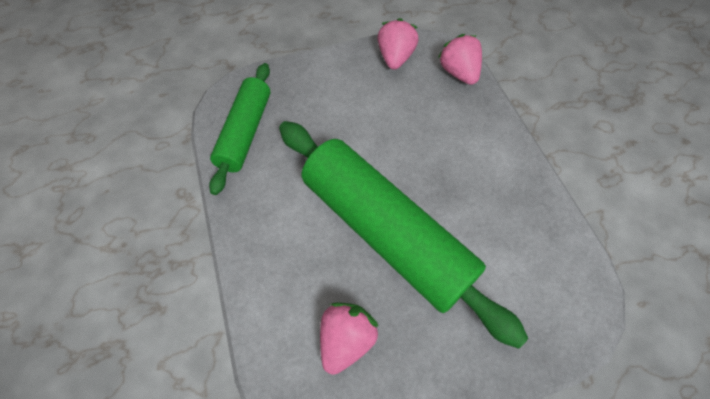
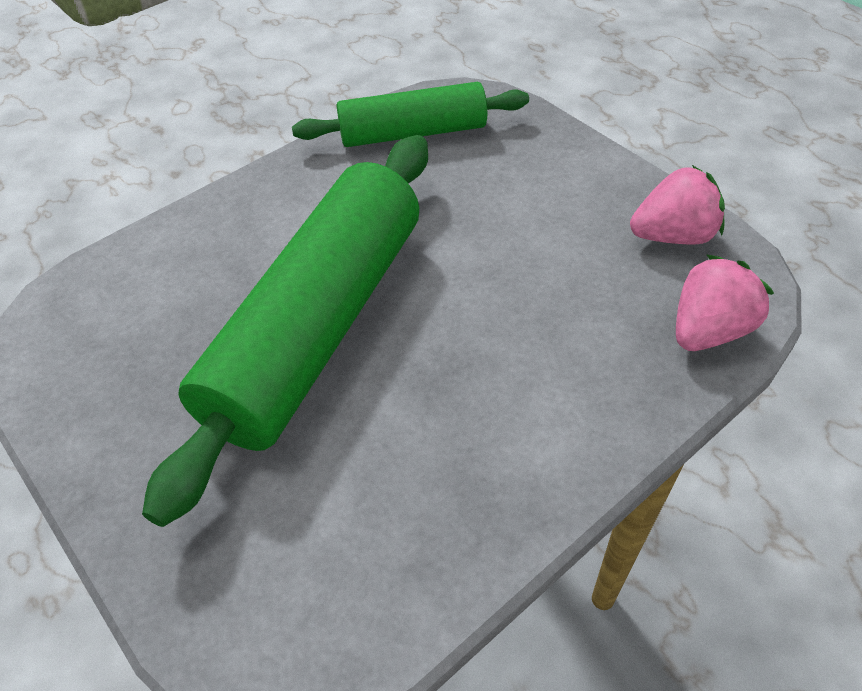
camera: 70 degrees right, 10 degrees down
(346, 339) = (140, 334): pink strawberry -> none

